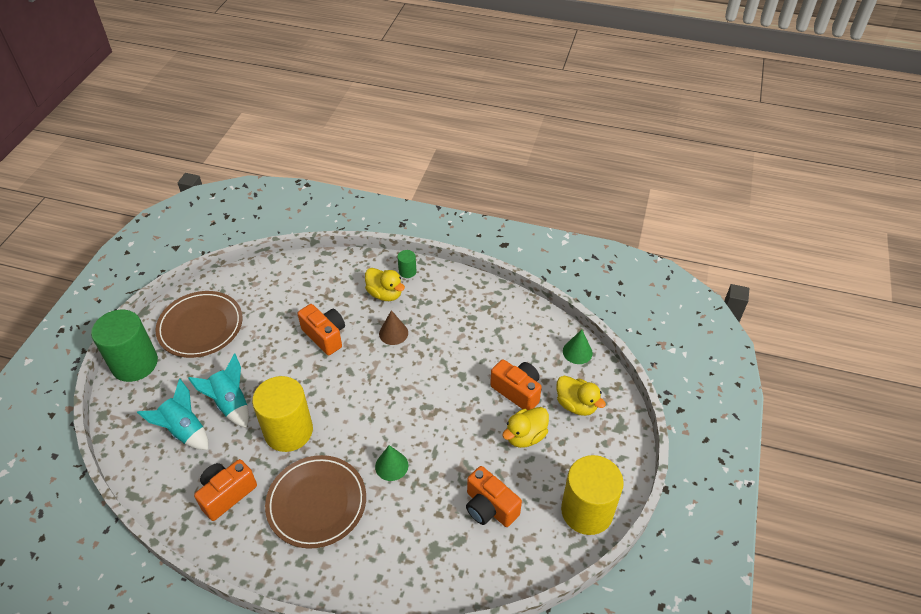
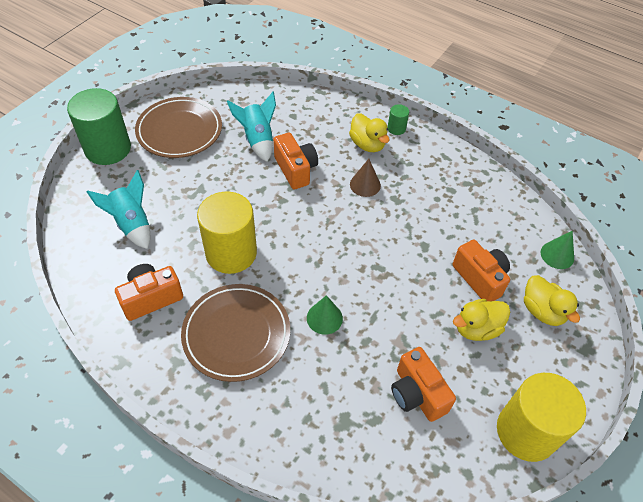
camera: 15 degrees right, 5 degrees up
(230, 404) = (183, 211): turquoise rocket -> turquoise rocket (258, 140)

